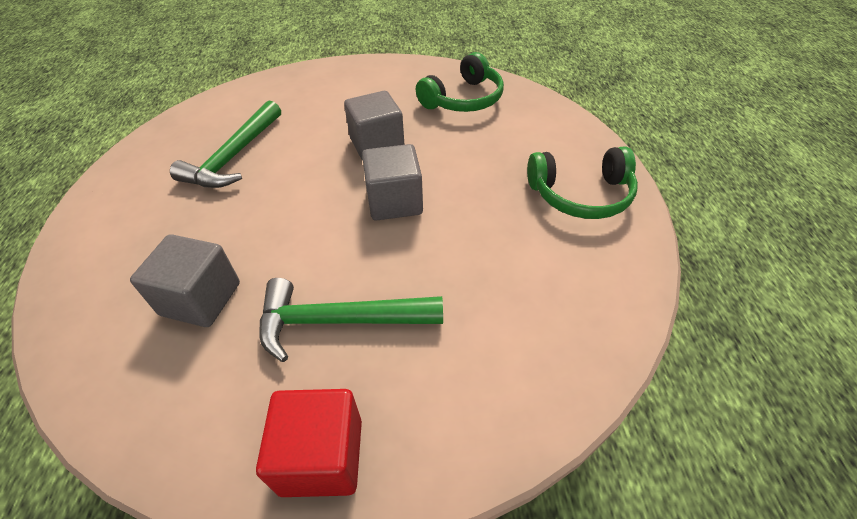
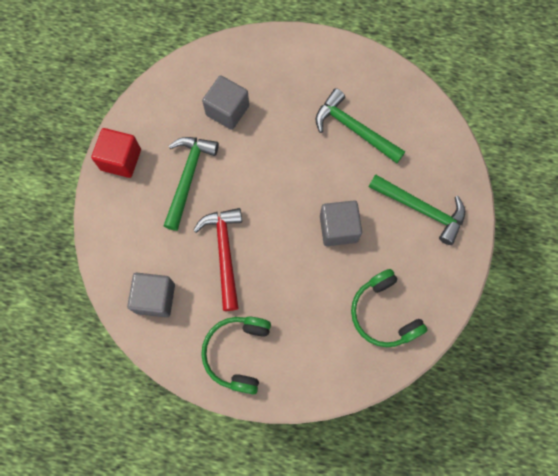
camera: 105 degrees right, 25 degrees up
(334, 94) = (421, 209): none -> green hammer
(394, 202) = (271, 226): grey cube -> grey cube (155, 298)
(454, 240) = (224, 253): none -> red hammer

